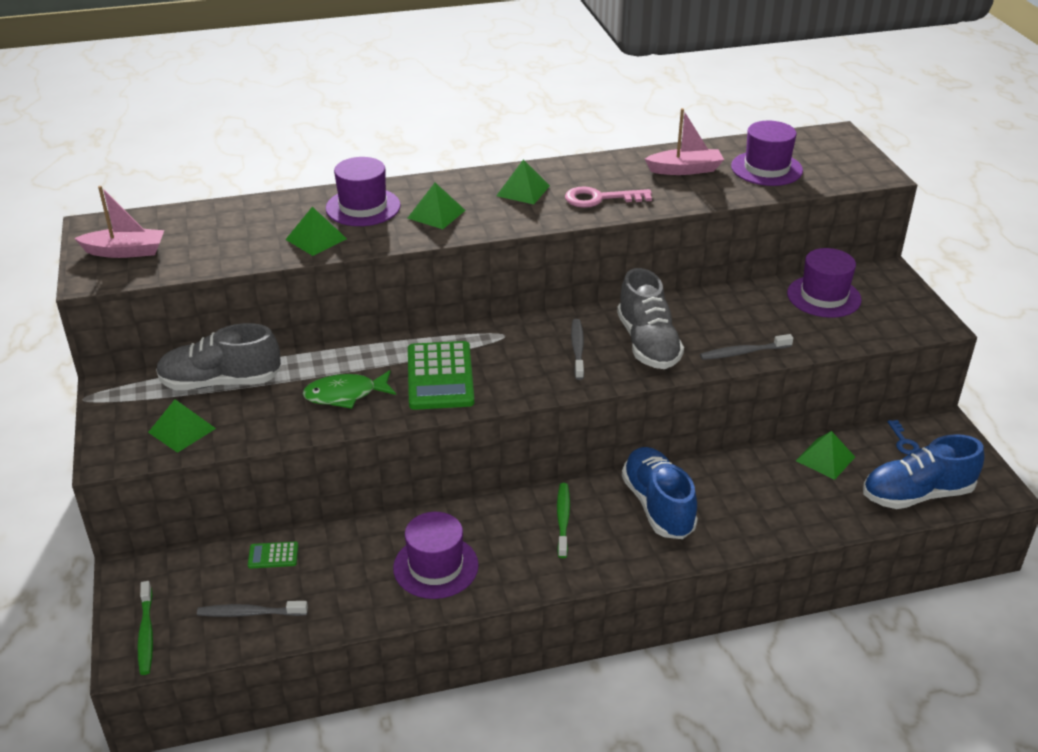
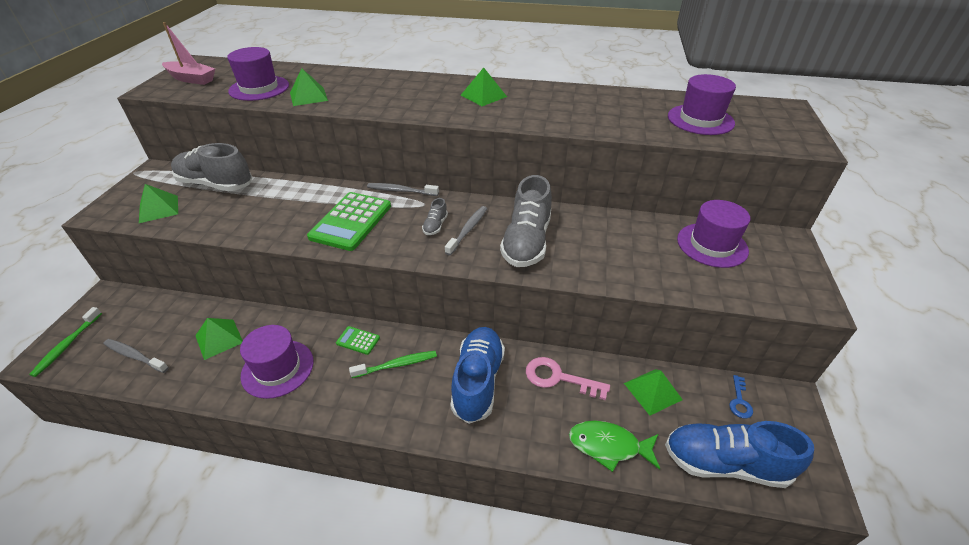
camera: 25 degrees right, 5 degrees up
(273, 555) = (190, 317): green calculator -> green calculator (358, 340)
(345, 395) = (277, 215): green fish -> green fish (608, 446)
(363, 207) = (362, 84): purple hat -> purple hat (259, 88)
(436, 214) = (405, 98): green pyramid -> green pyramid (219, 339)
(539, 354) = (435, 226): none -> grey shoe
(563, 519) = (396, 365): green toothbrush -> green toothbrush turned 45 degrees clockwise
(600, 199) = (537, 113): pink key -> pink key (559, 378)
(685, 170) = (626, 107): pink boat -> none
(743, 352) = (603, 273): grey toothbrush -> grey toothbrush (401, 191)

